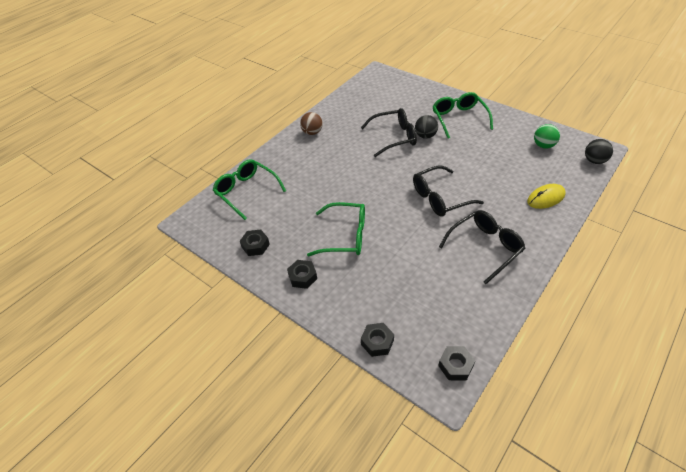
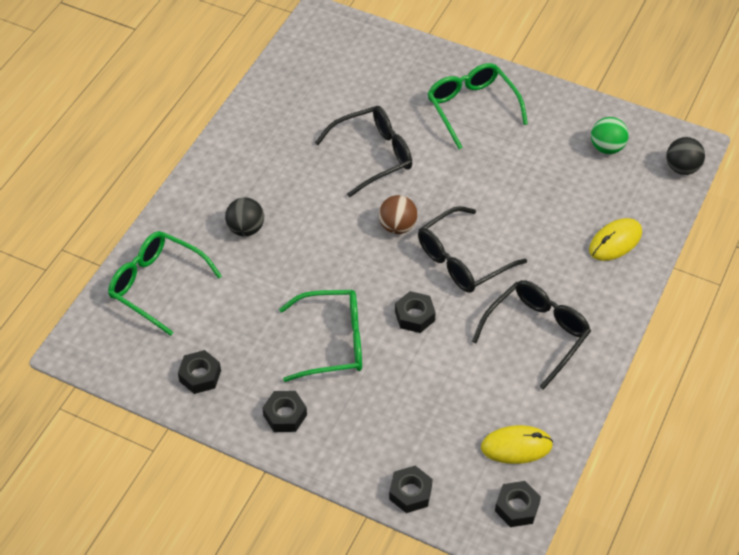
camera: 15 degrees left, 5 degrees up
(312, 132) = (235, 159): brown ball -> brown ball (397, 226)
(402, 227) = (414, 316): none -> black nut
(425, 136) = (423, 147): black ball -> black ball (246, 229)
(461, 321) = (516, 446): none -> yellow mouse

